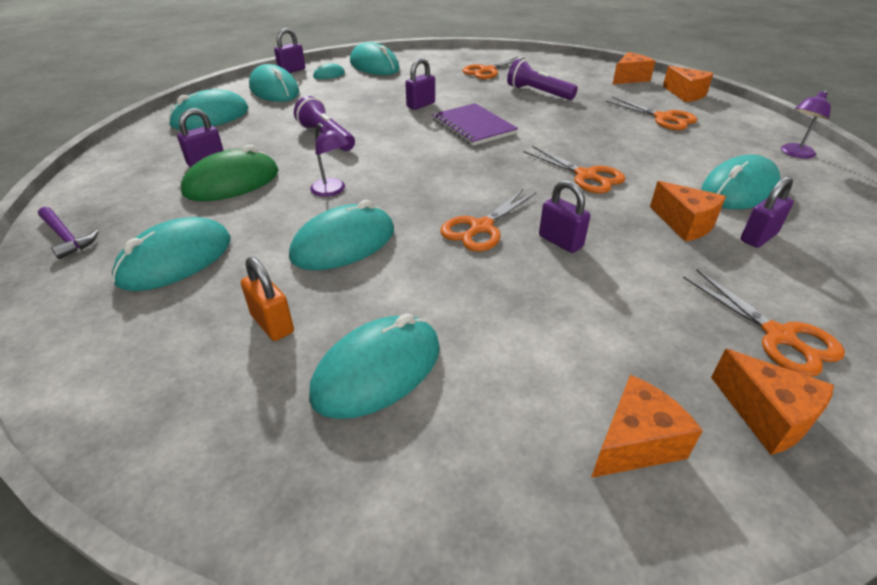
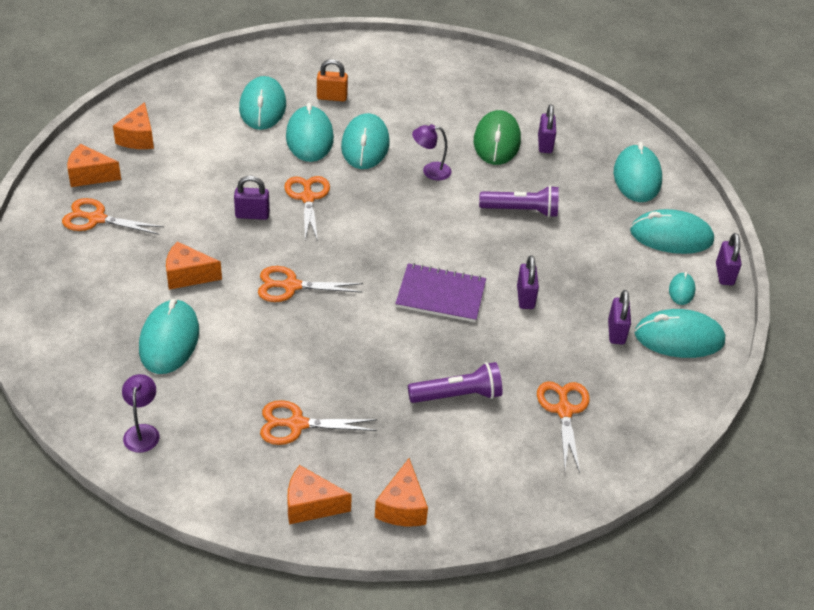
camera: 130 degrees right, 5 degrees up
(66, 237) = (499, 71): purple hammer -> none
(175, 260) = (426, 93): turquoise mouse -> turquoise mouse (309, 138)
(758, 237) = (134, 291): purple padlock -> purple padlock (616, 332)

